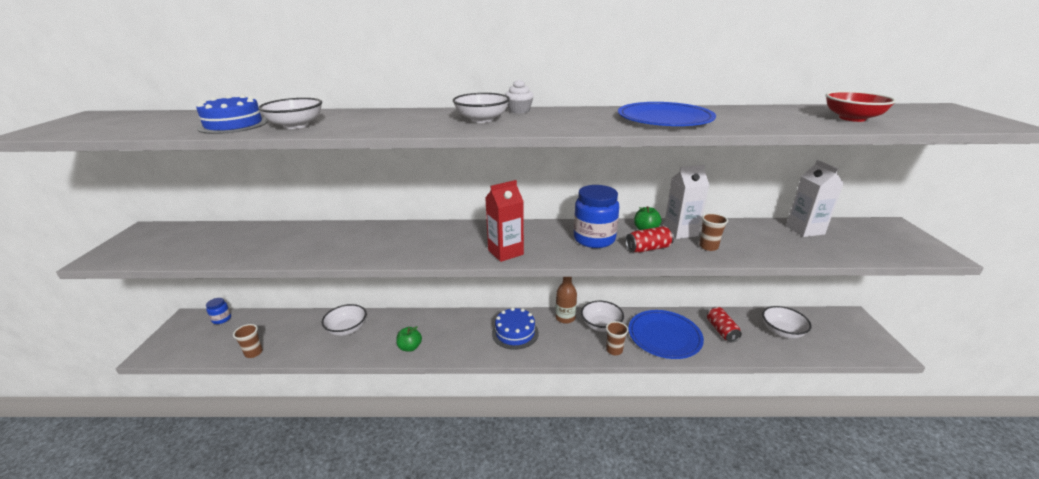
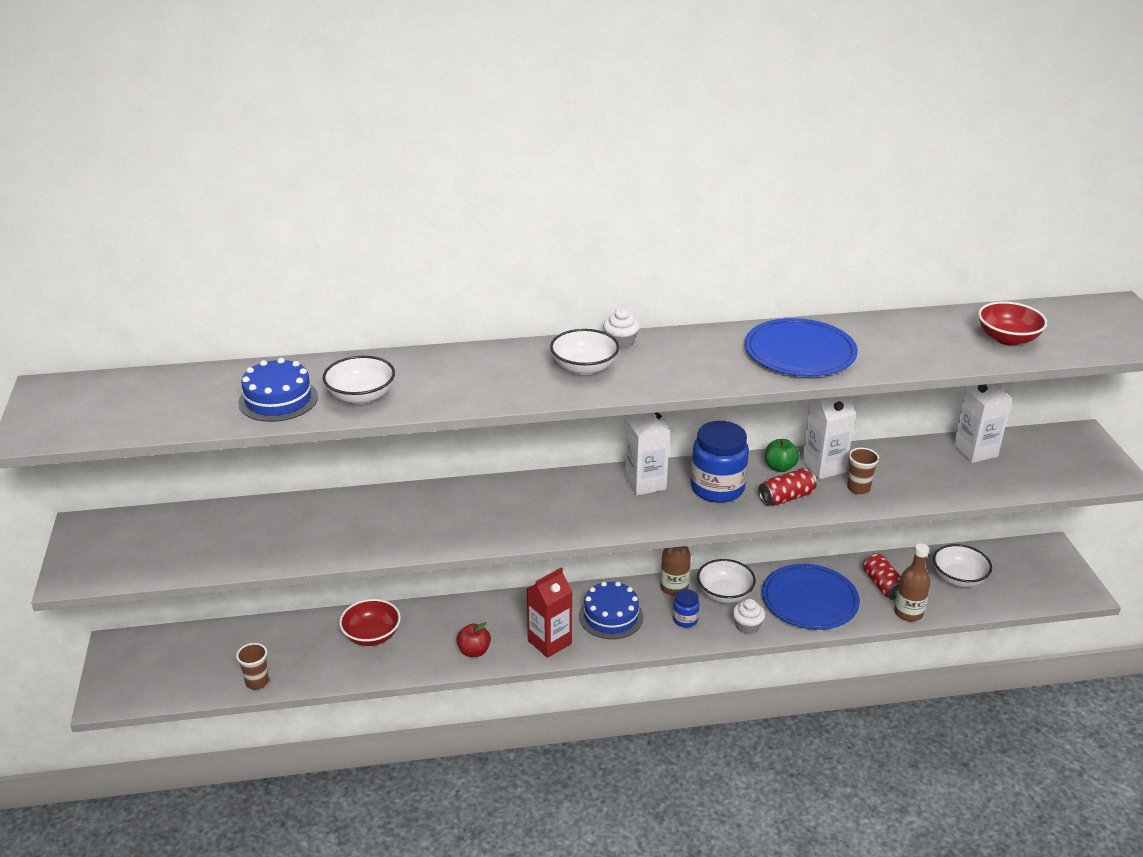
camera: 10 degrees left, 5 degrees up
(222, 319) = (173, 640): blue jar -> blue jar (685, 619)
(347, 329) = (371, 635): white bowl -> red bowl
(410, 347) = (474, 651): green apple -> red apple
(505, 252) = (611, 519): red carton -> red carton (549, 642)
(540, 232) = (645, 483): none -> white carton
(614, 350) = (747, 626): brown cup -> white cupcake
(742, 353) = (908, 613): none -> brown bottle

